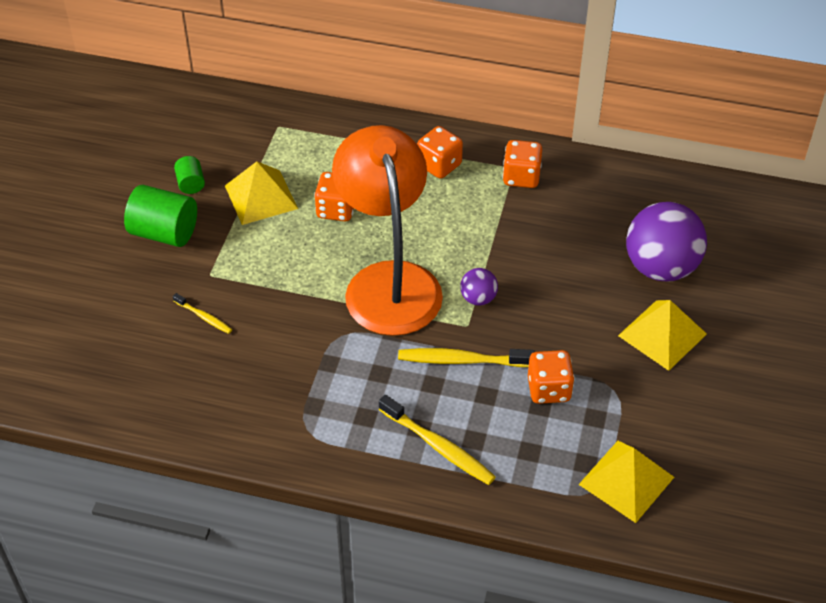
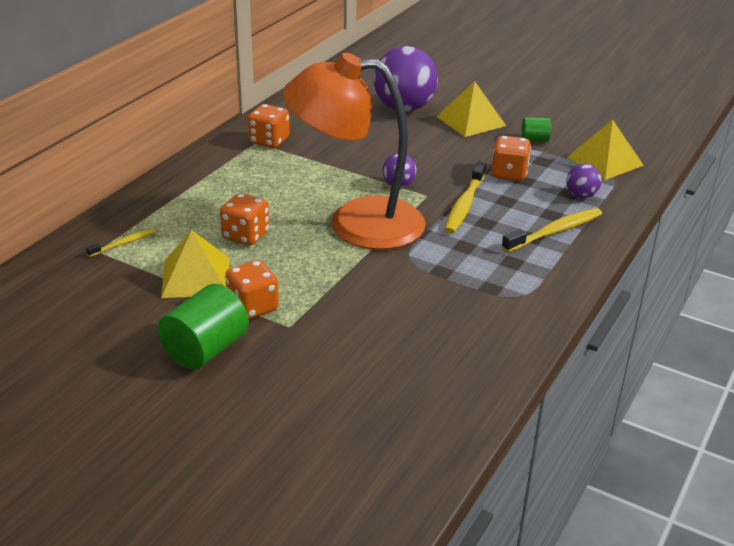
camera: 75 degrees left, 15 degrees down
(191, 184) = (141, 320): green cylinder -> green cylinder (534, 140)
(204, 317) = (348, 338): yellow toothbrush -> yellow toothbrush (123, 243)
(439, 165) = (226, 174): orange dice -> orange dice (253, 307)
(528, 463) = (581, 195): none -> purple ball

